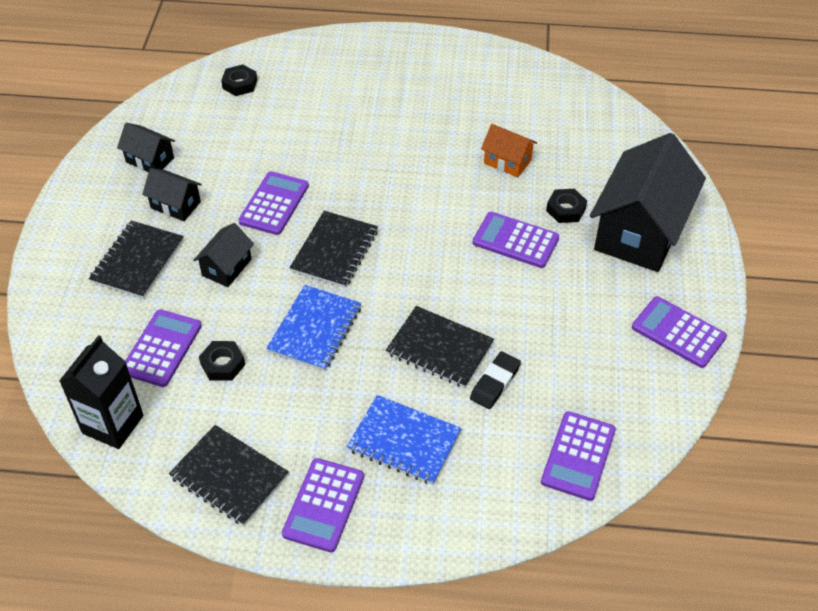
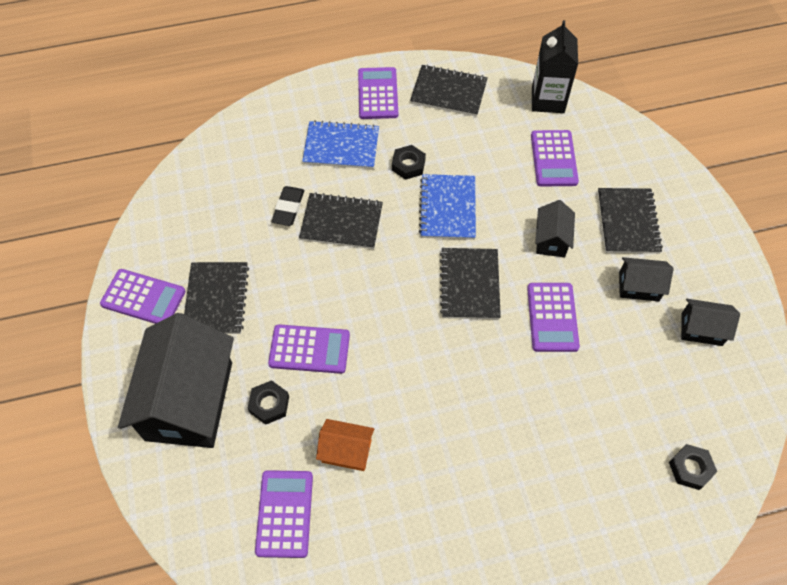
camera: 160 degrees right, 10 degrees up
(223, 364) = (501, 161): black nut -> black nut (408, 165)
(578, 456) = (212, 173): purple calculator -> purple calculator (284, 513)
(599, 309) = (216, 299): none -> black notebook

